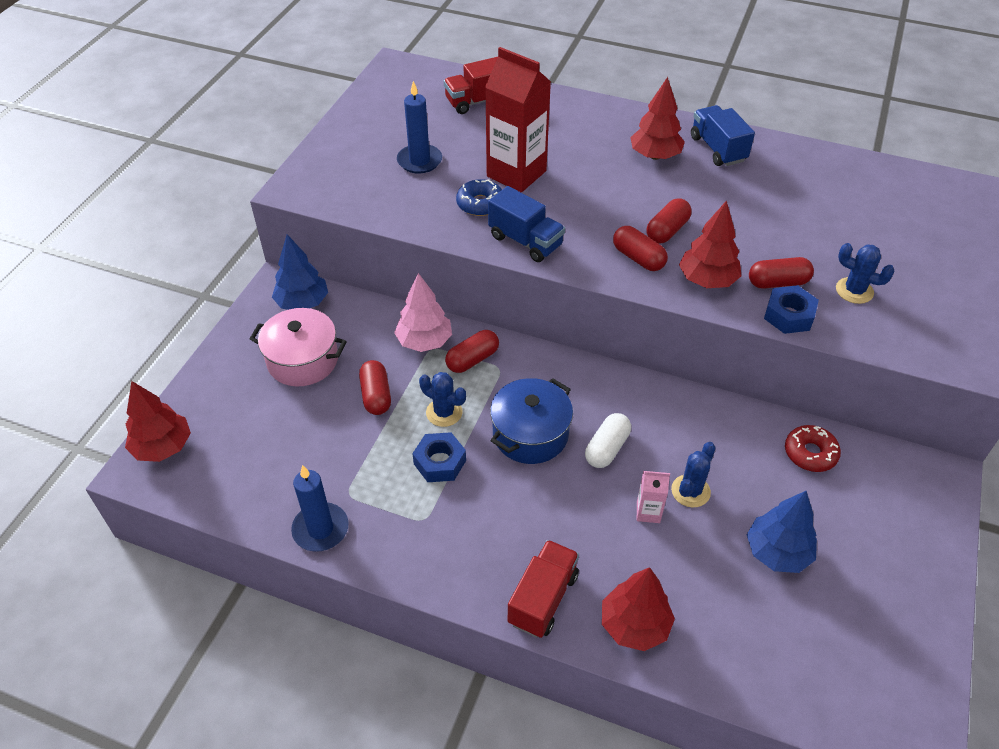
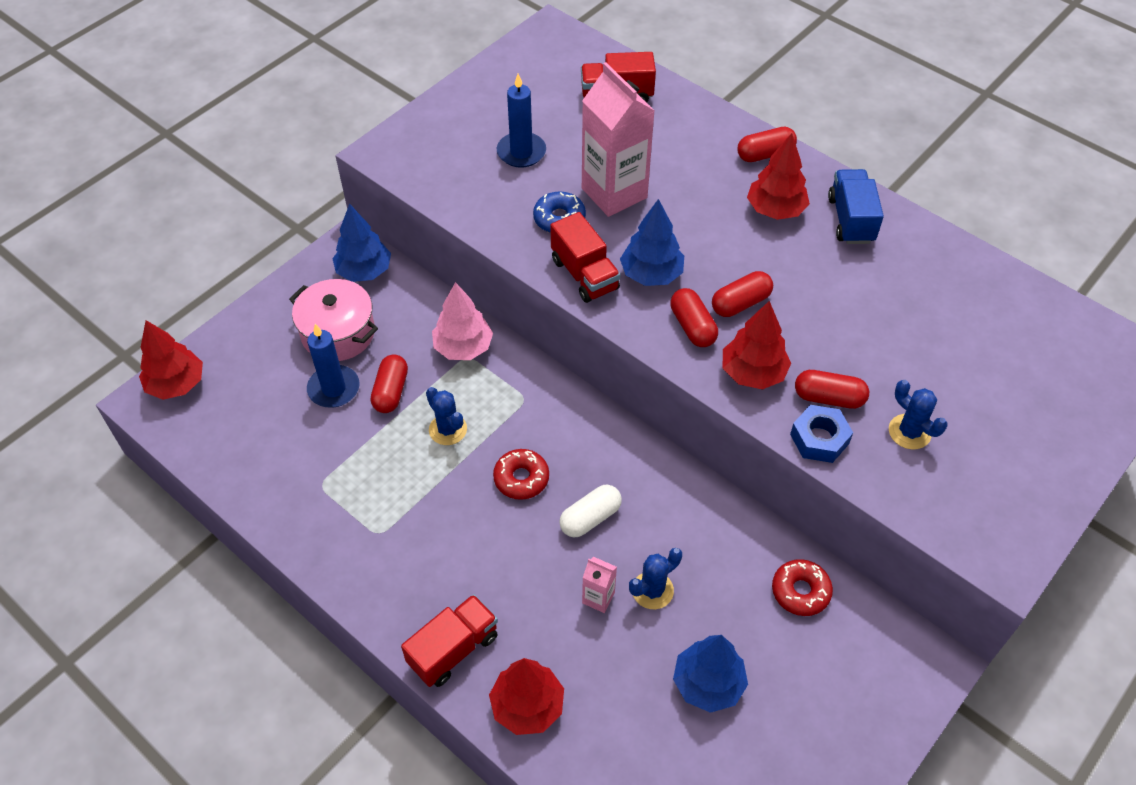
camera: 20 degrees right, 5 degrees up
(320, 529) = (281, 511): blue candle -> blue candle (334, 389)
(440, 462) = (420, 480): blue nut -> none
(472, 359) = (501, 381): red capsule -> red capsule (765, 154)
(516, 174) = (614, 193): red carton -> pink carton
(525, 241) = (584, 274): blue truck -> red truck
(530, 434) = (521, 478): blue pot -> red donut
(581, 227) = (651, 274): none -> blue tree

